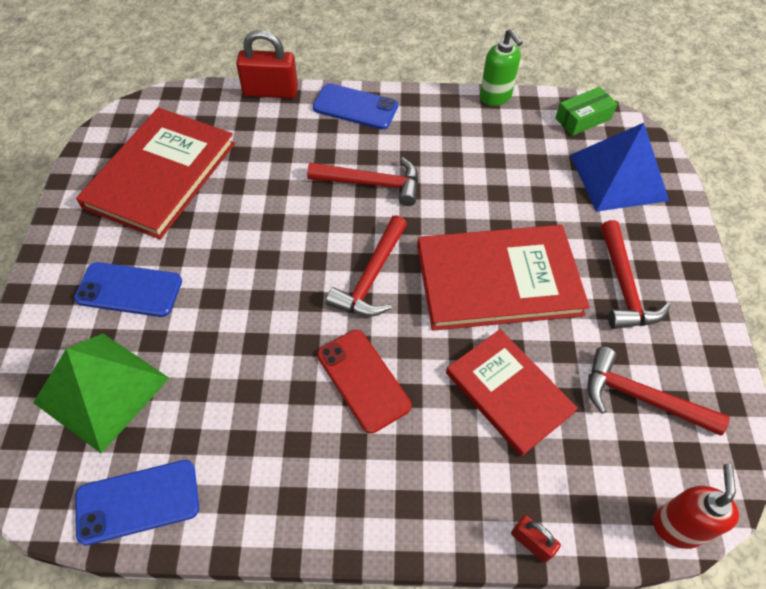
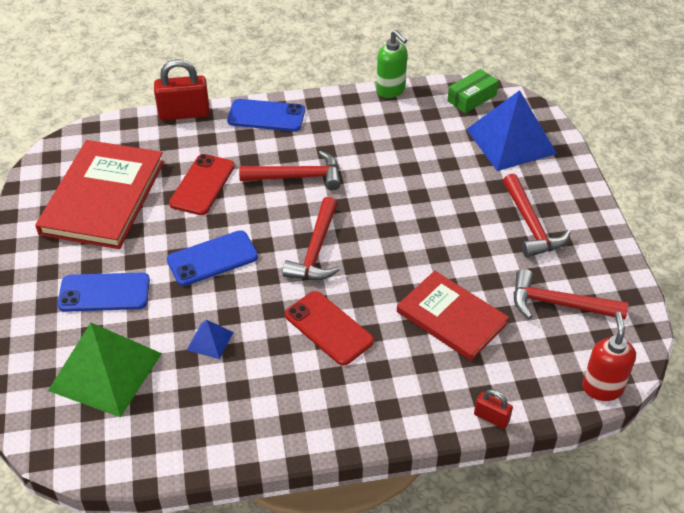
camera: 10 degrees left, 10 degrees down
(138, 501) = (163, 445): blue phone -> blue phone (212, 258)
(226, 372) = (210, 341): none -> blue pyramid
(268, 177) = (202, 185): none -> red phone
(498, 280) = (425, 236): red book -> none

